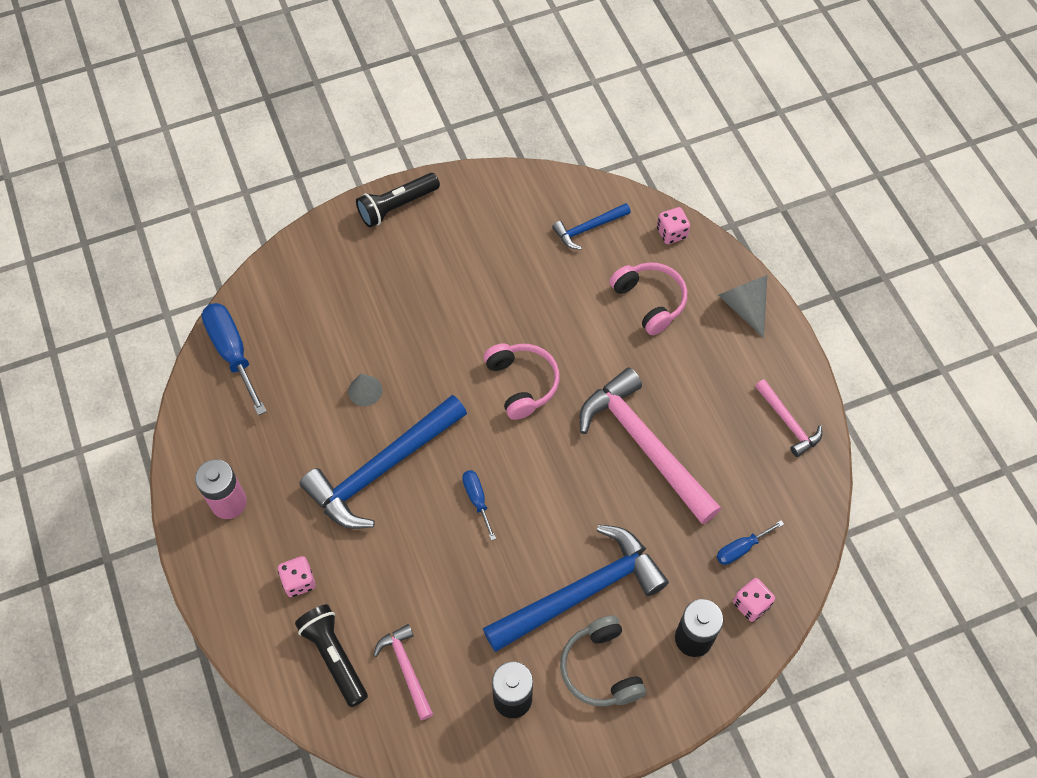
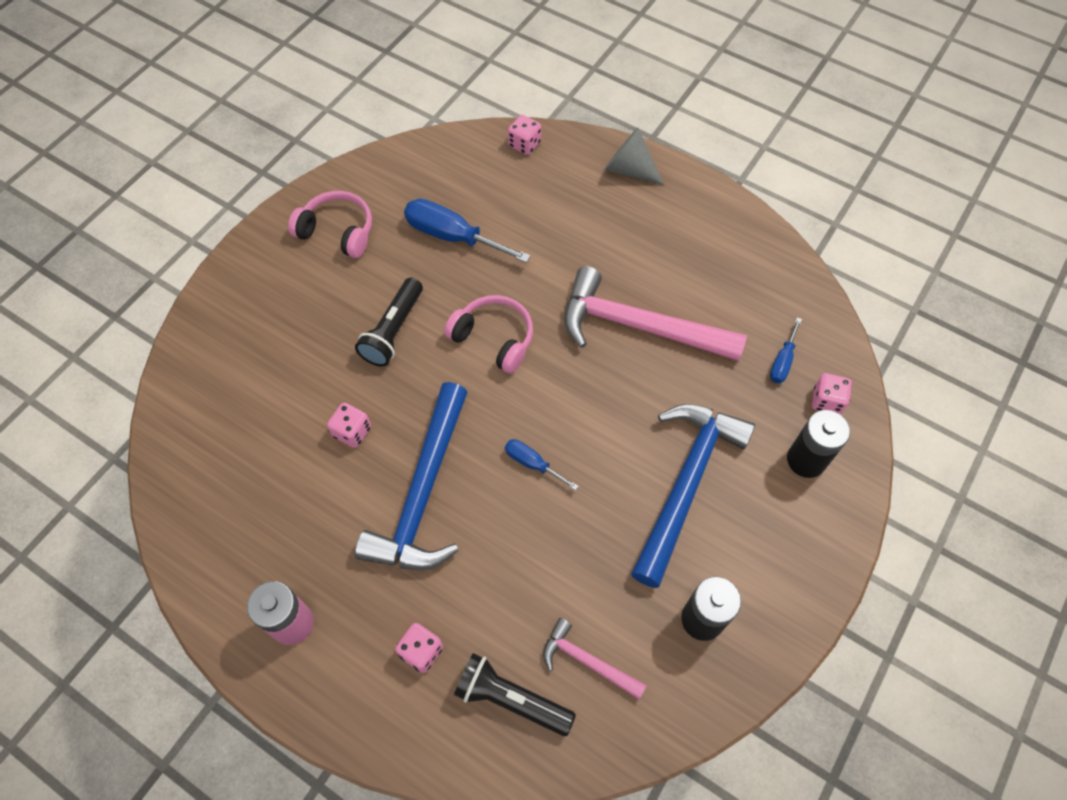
camera: 35 degrees left, 0 degrees up
(232, 353) = (190, 477): blue screwdriver -> blue screwdriver (452, 236)
(365, 390) = (352, 432): grey cone -> pink dice
(397, 206) = (260, 252): black flashlight -> black flashlight (393, 330)
(588, 228) = (451, 178): blue hammer -> none
(601, 668) = (754, 538): grey headphones -> none
(649, 301) = (549, 208): pink headphones -> pink headphones (337, 232)
(788, 423) = (736, 239): pink hammer -> none

